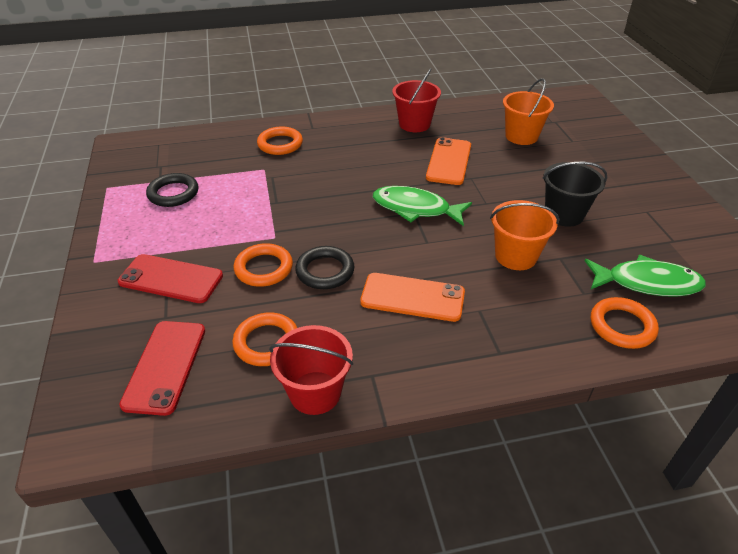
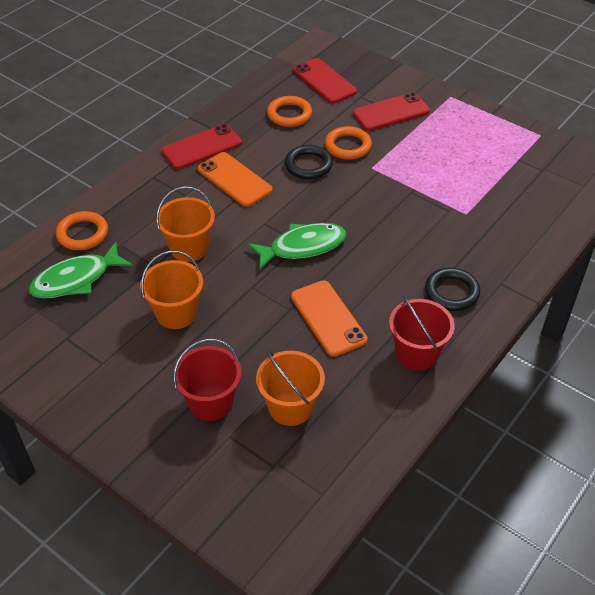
camera: 140 degrees right, 5 degrees up
(173, 193) = (490, 156): black ring -> black ring (451, 292)
(280, 144) = (495, 246): orange ring -> none
(315, 393) = (236, 109): red bucket -> red bucket (211, 402)
(410, 359) = (202, 147): none -> red phone
(412, 297) = (234, 179): orange phone -> orange phone turned 75 degrees clockwise
(564, 214) = (176, 313): black bucket -> orange bucket

